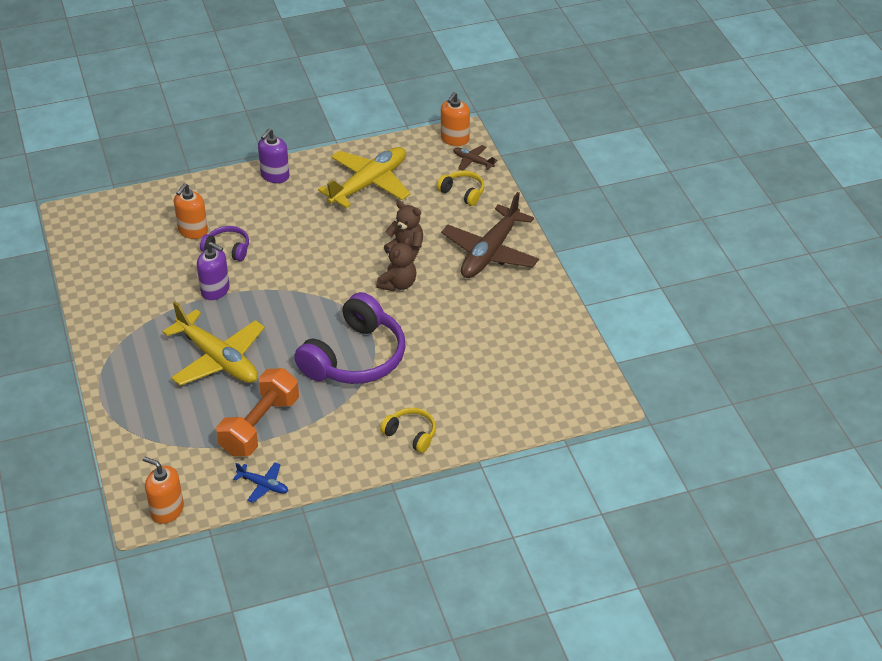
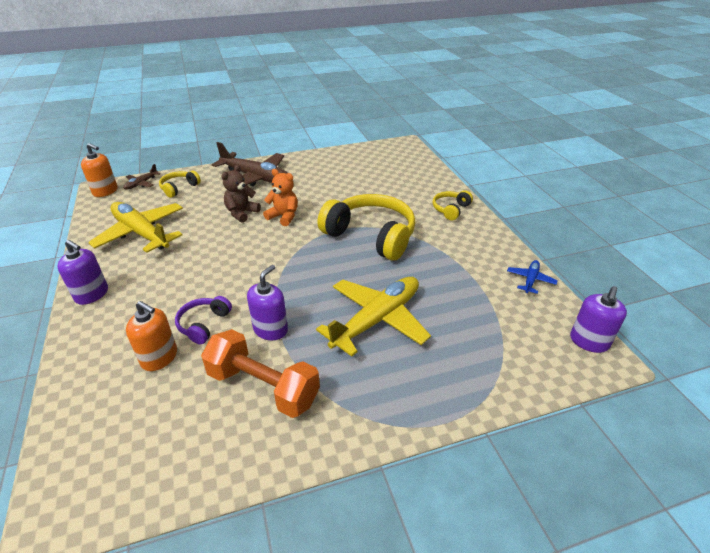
camera: 90 degrees left, 5 degrees down
(167, 510) = (589, 341): orange soap dispenser -> purple soap dispenser
(260, 426) = (461, 286): orange dumbbell -> orange dumbbell (263, 387)
(355, 357) = (371, 236): purple headphones -> yellow headphones
(398, 284) = (283, 216): brown teddy bear -> orange teddy bear

